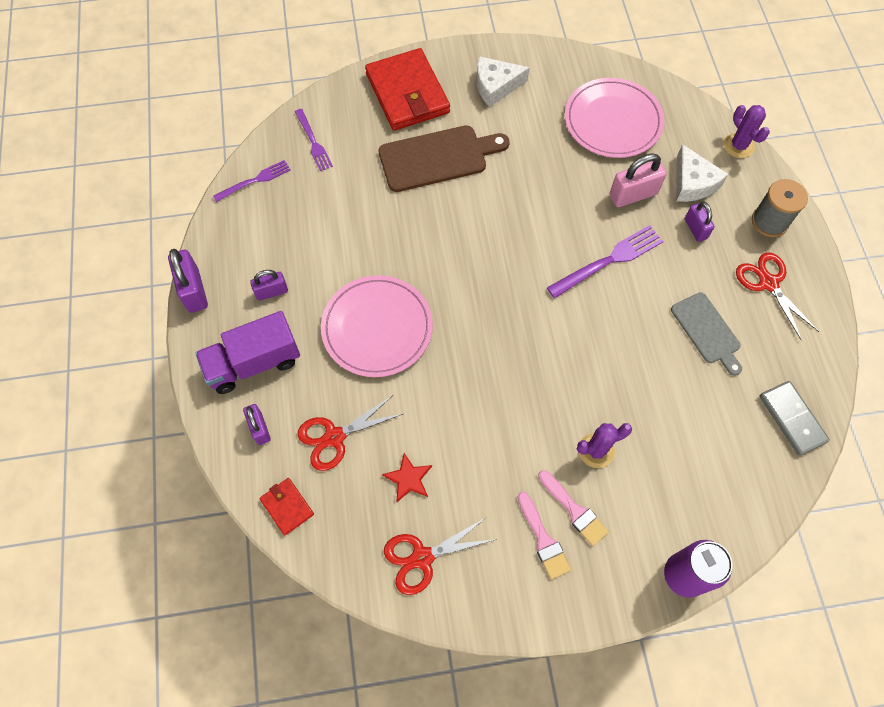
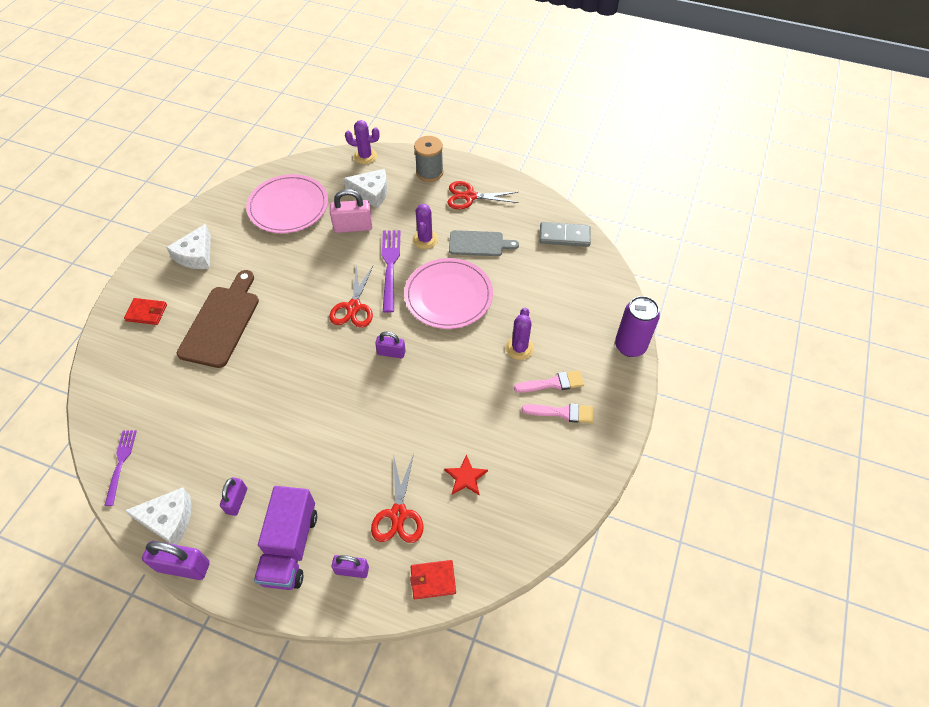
camera: 60 degrees left, 10 degrees down
(227, 251) = (168, 519): none -> white cheese
(314, 142) = (127, 400): purple fork -> none
(377, 328) = (330, 437): pink plate -> pink plate (448, 296)
(407, 93) = (146, 313): red wallet -> red wallet, size x0.46
(422, 557) = (531, 498): red scissors -> red scissors (354, 307)
(633, 195) = (353, 227): pink padlock -> pink padlock turned 75 degrees clockwise
(670, 273) = (425, 239): none -> purple cactus
(695, 229) = (404, 209): purple padlock -> purple padlock (391, 353)

